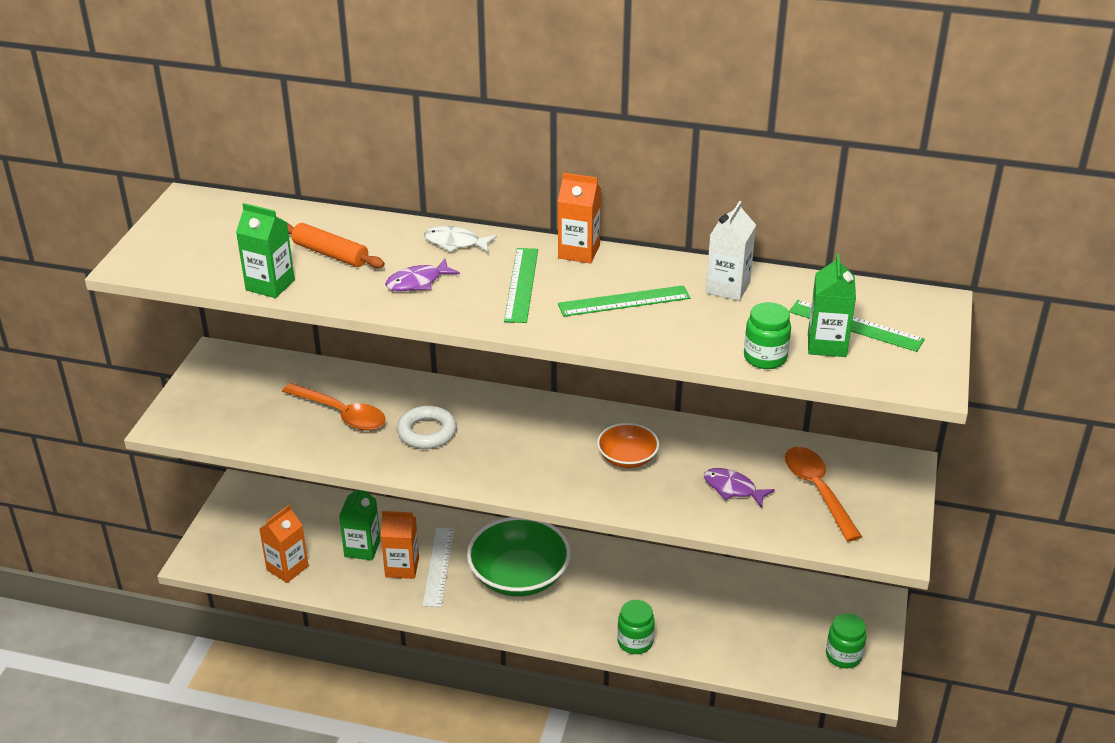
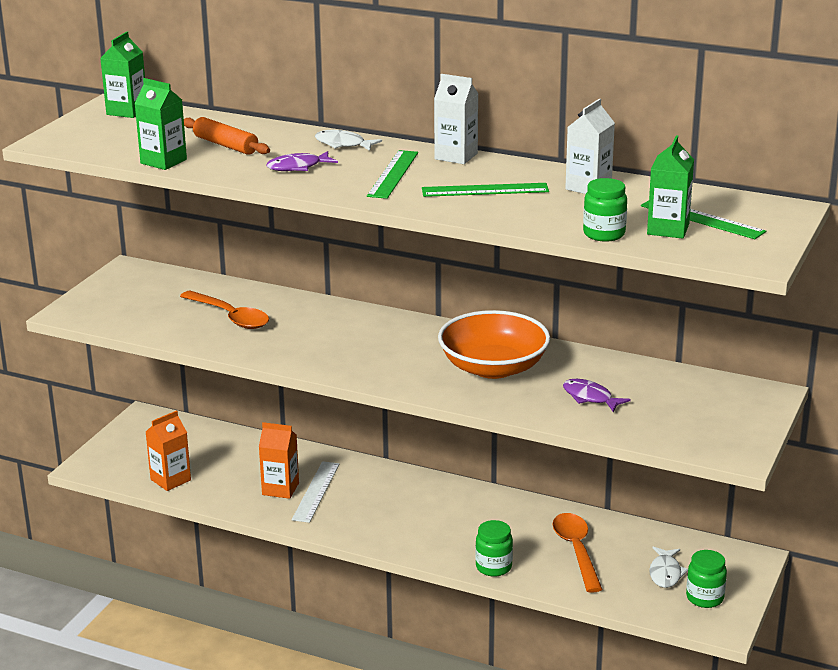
camera: 10 degrees right, 10 degrees down
(362, 548) = (246, 471): green carton -> green carton (127, 111)
(427, 432) = (306, 335): white ring -> none
(519, 575) = (393, 505): green bowl -> none
(579, 252) = (456, 156): orange carton -> white carton
(627, 457) = (493, 367): orange bowl -> orange bowl, size x1.82
(800, 630) = (665, 573): none -> white fish
(817, 490) = (674, 405): orange spoon -> orange spoon (576, 551)

